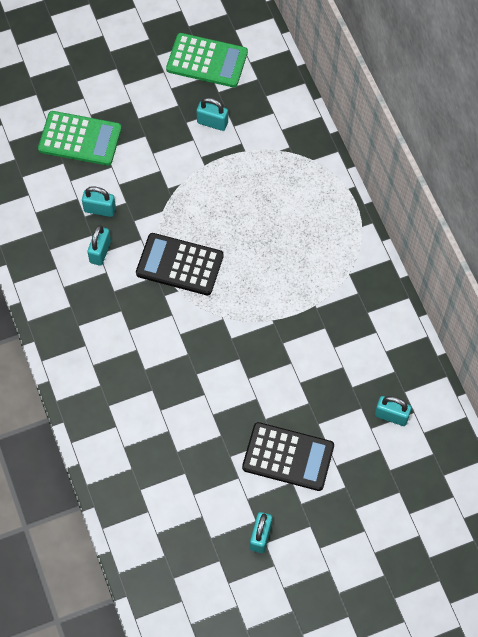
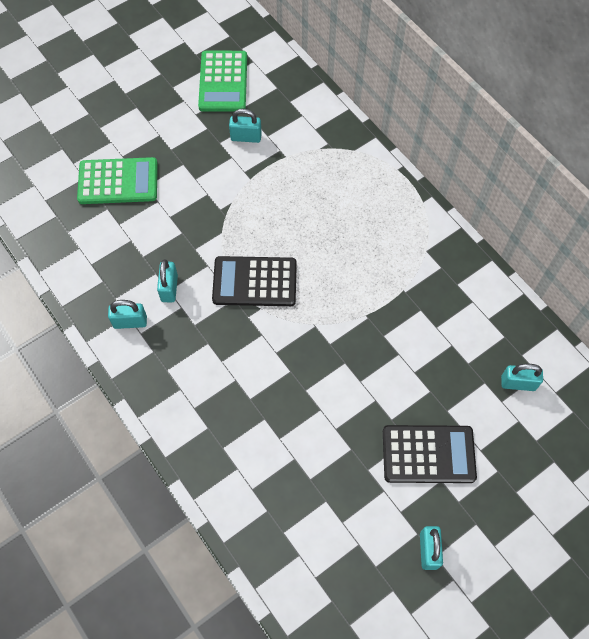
camera: 15 degrees left, 0 degrees up
(100, 209) = (157, 246): turquoise padlock -> turquoise padlock (130, 322)
(207, 61) = (223, 82): green calculator -> green calculator turned 90 degrees clockwise

